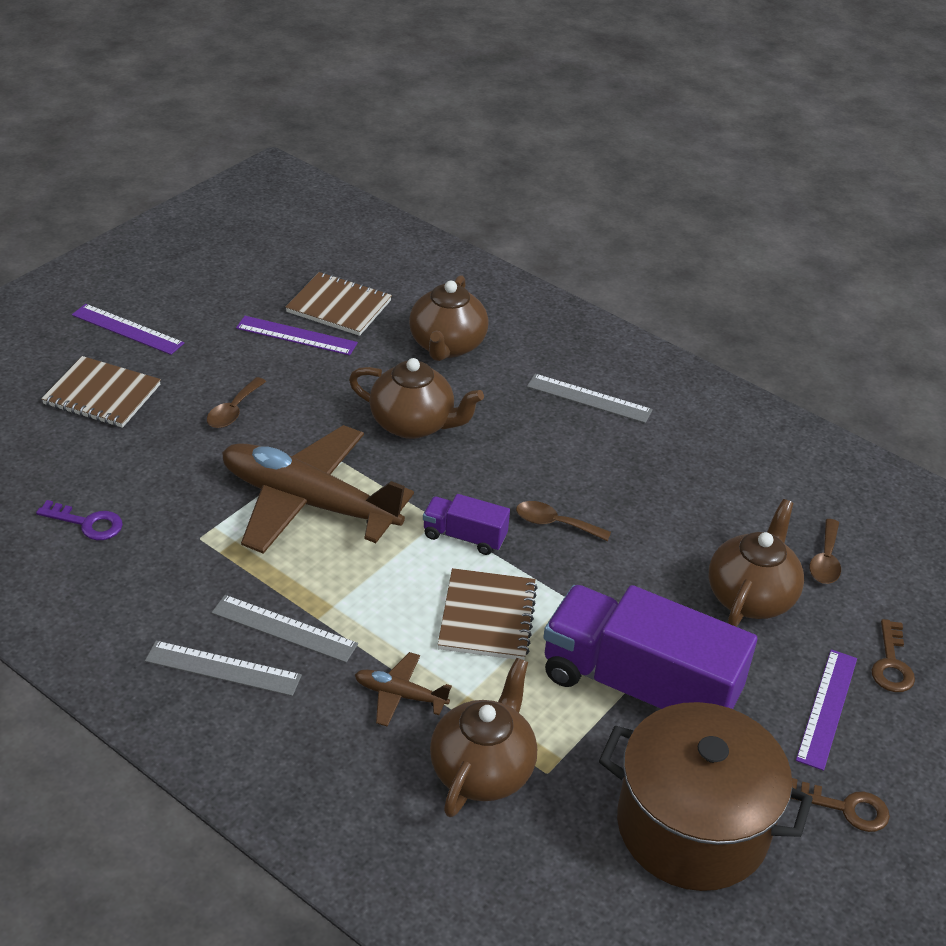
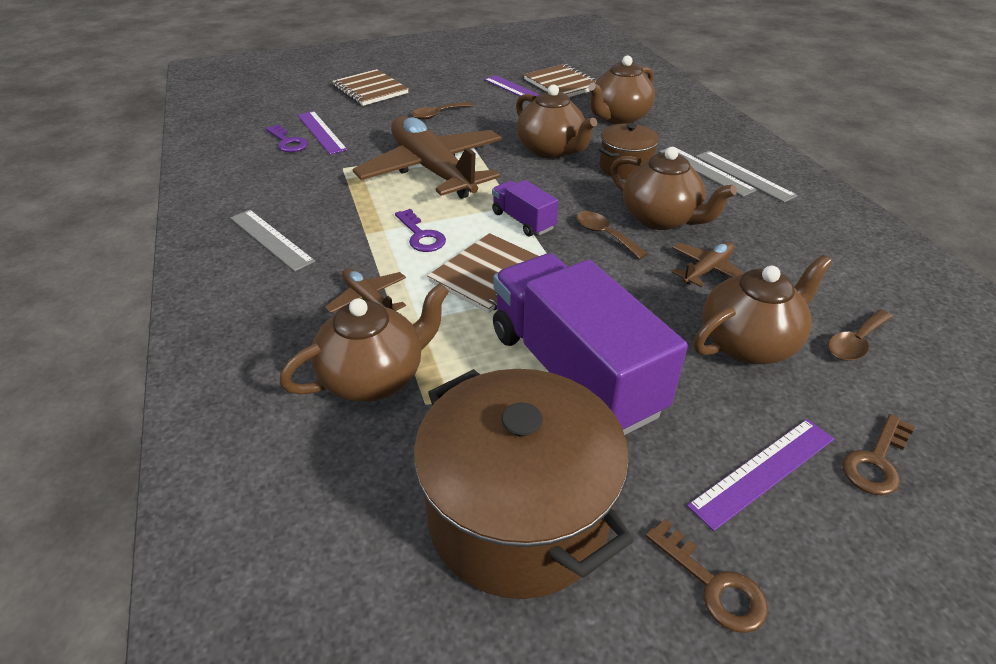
camera: 35 degrees right, 0 degrees up
(127, 329) = (419, 67): purple ruler -> purple ruler (321, 132)
(284, 629) = (336, 231): grey ruler -> grey ruler (743, 175)
(379, 597) = (421, 235): none -> purple key
(509, 422) = (625, 167): none -> brown pot
(591, 482) = (661, 219): none -> brown teapot
(671, 530) = (707, 270): none -> brown plane

